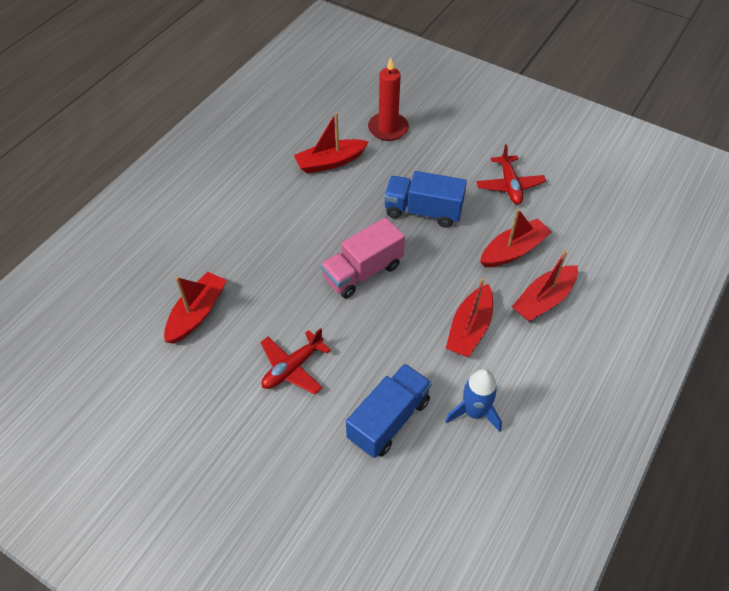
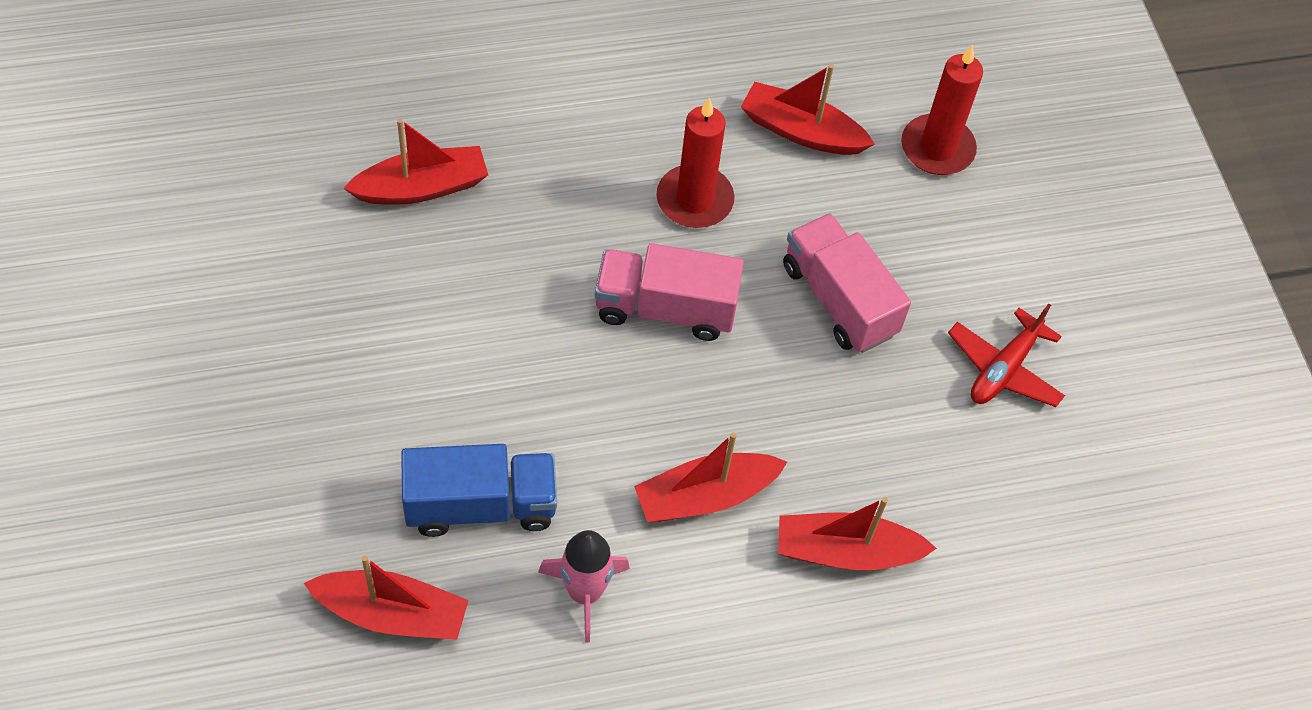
camera: 40 degrees right, 5 degrees up
(292, 368) = (449, 346): red plane -> none
(321, 221) = (694, 200): none -> red candle
(423, 211) = (839, 300): blue truck -> pink truck
(474, 412) = (585, 593): blue rocket -> pink rocket
(513, 250) = (891, 456): red boat -> red boat (392, 613)

